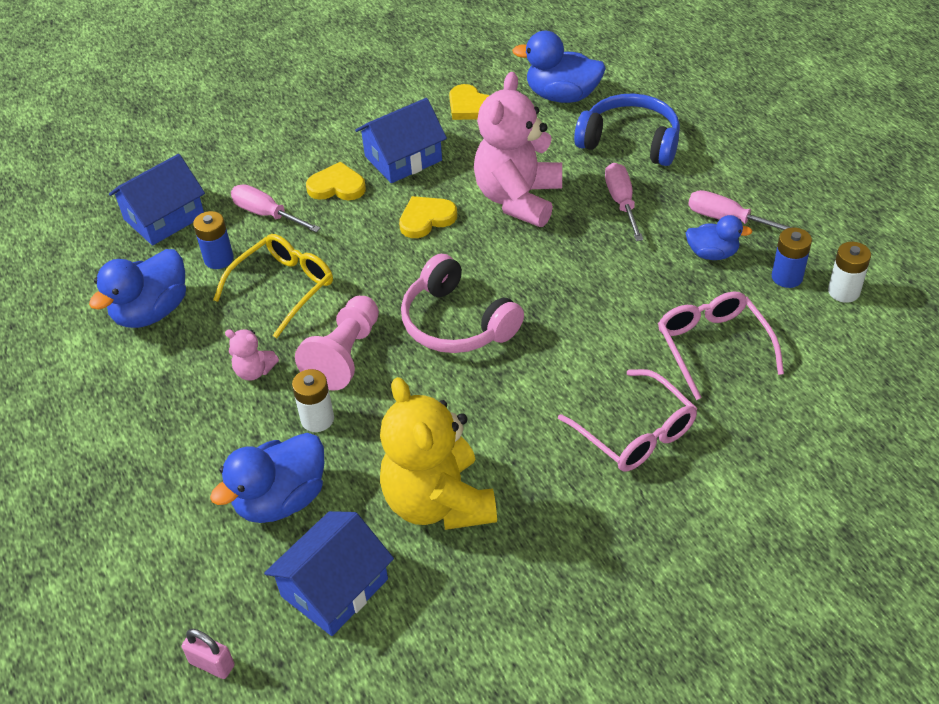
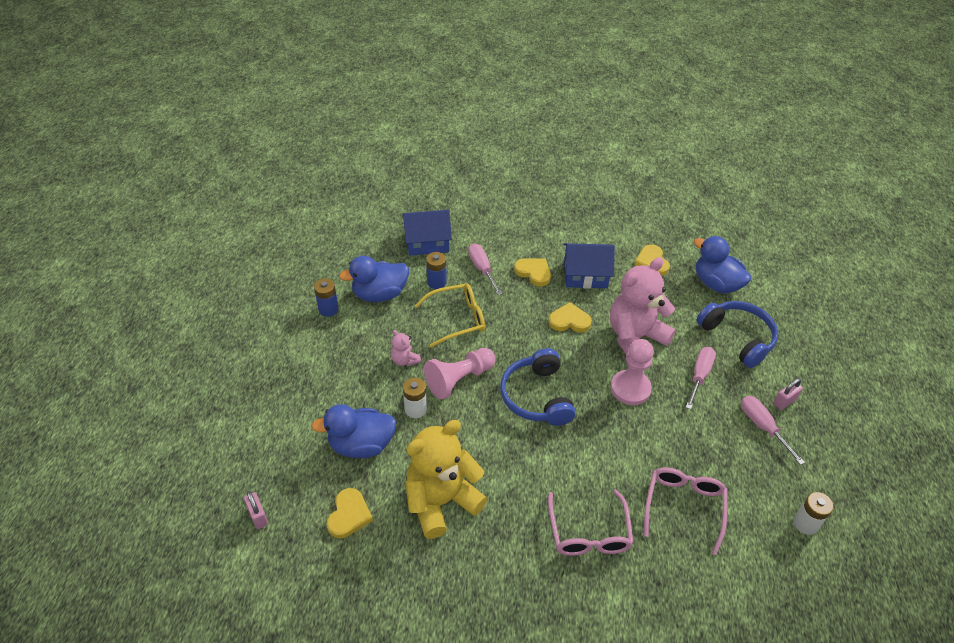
camera: 30 degrees right, 0 degrees up
(334, 588) = (349, 515): blue house -> yellow heart
(438, 502) = (441, 501): yellow teddy bear -> yellow teddy bear turned 45 degrees clockwise
(457, 322) = (537, 396): pink headphones -> blue headphones
(557, 256) = (630, 389): none -> pink pawn
(712, 253) = (733, 444): blue duck -> none
(729, 182) = (784, 402): none -> pink padlock
(787, 277) = (772, 490): blue battery -> blue battery (328, 309)

